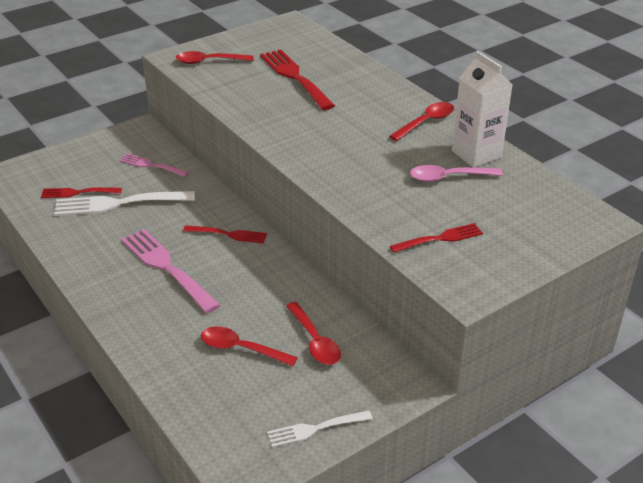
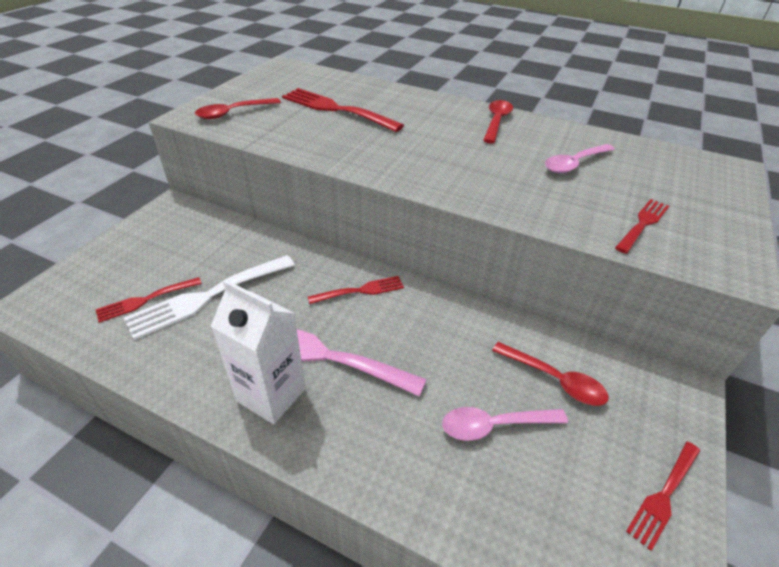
camera: 30 degrees left, 5 degrees up
(151, 165) = (214, 242): pink fork -> none
(241, 349) = (494, 425): red spoon -> pink spoon
(315, 429) = (664, 495): white fork -> red fork
(476, 154) = (569, 138): white carton -> white carton (271, 395)

